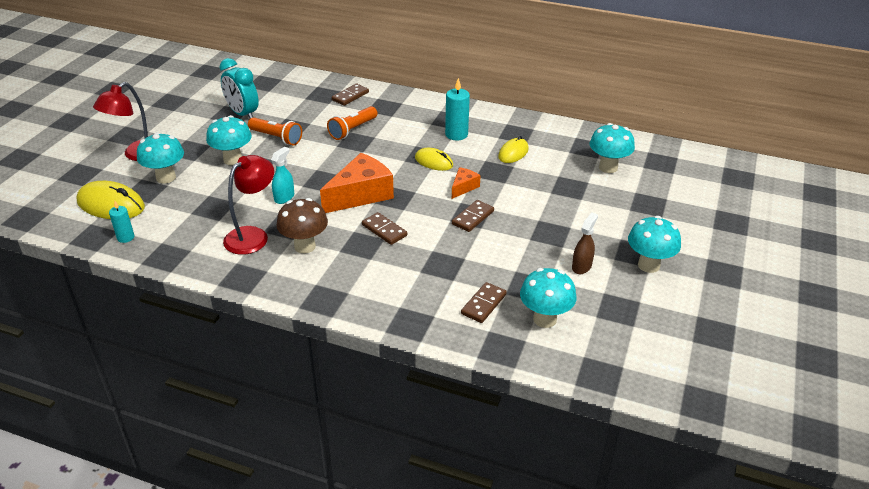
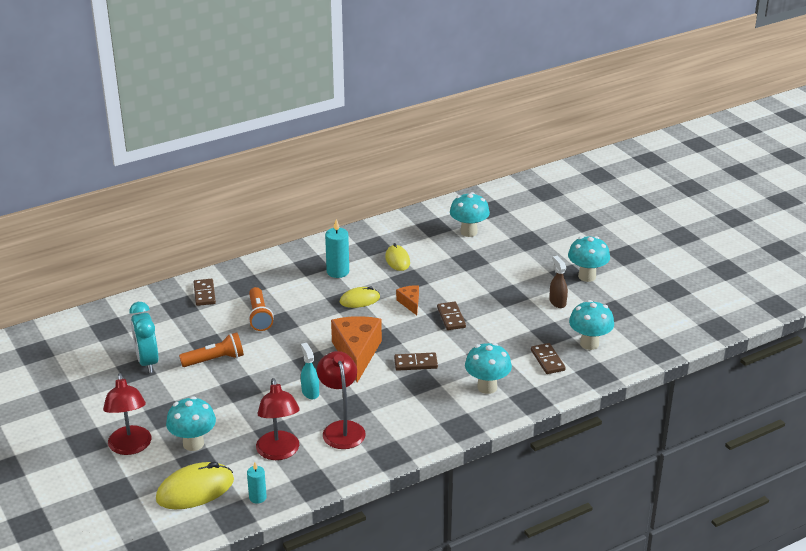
camera: 50 degrees left, 5 degrees down
(192, 220) = (279, 452): none -> red lamp
(233, 160) = (216, 396): turquoise mushroom -> turquoise mushroom (487, 387)
(243, 114) = (147, 362): turquoise clock -> turquoise clock turned 75 degrees clockwise
(305, 246) = (388, 409): brown mushroom -> none

